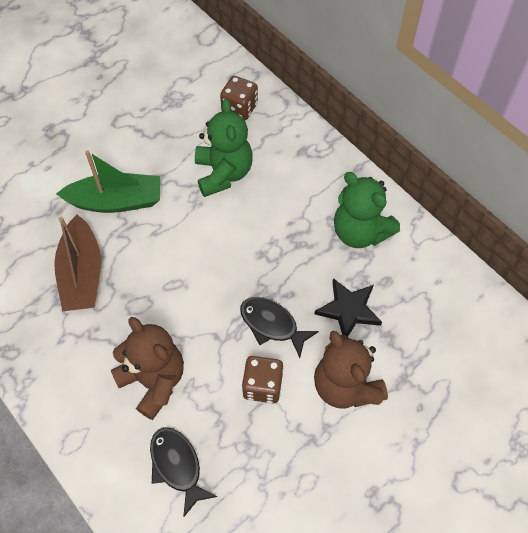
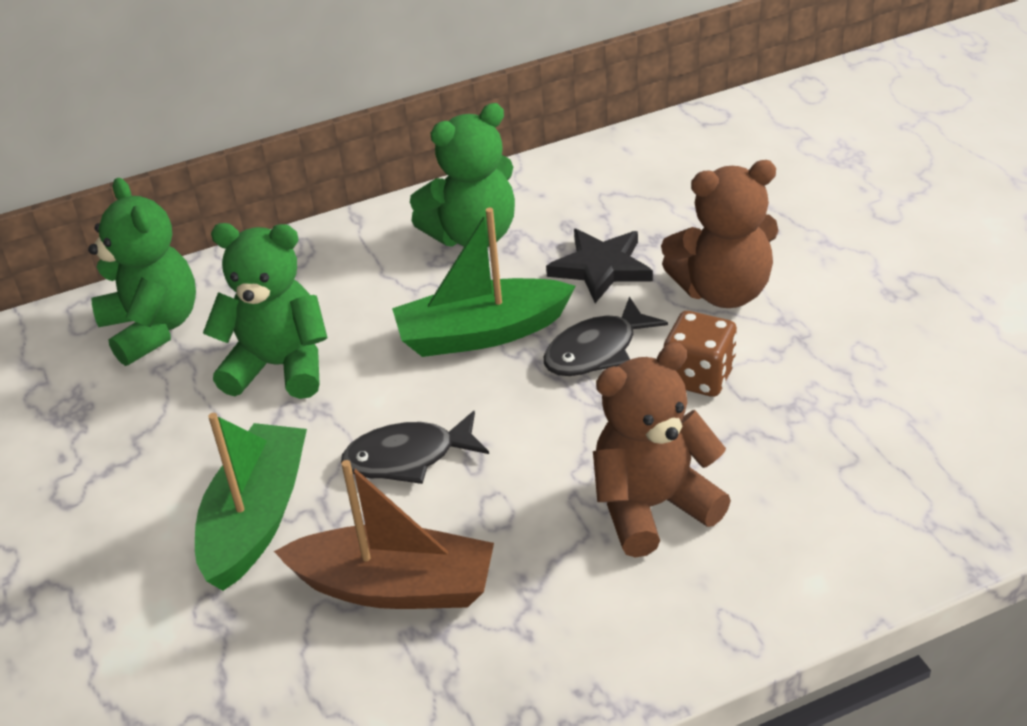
camera: 70 degrees left, 20 degrees down
(177, 466) = (813, 494): black fish -> black fish (408, 457)
(239, 108) = (153, 328): brown dice -> green teddy bear
(273, 261) = (481, 333): none -> green boat

